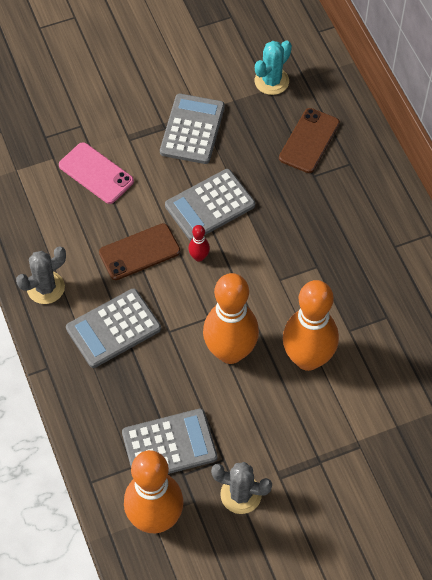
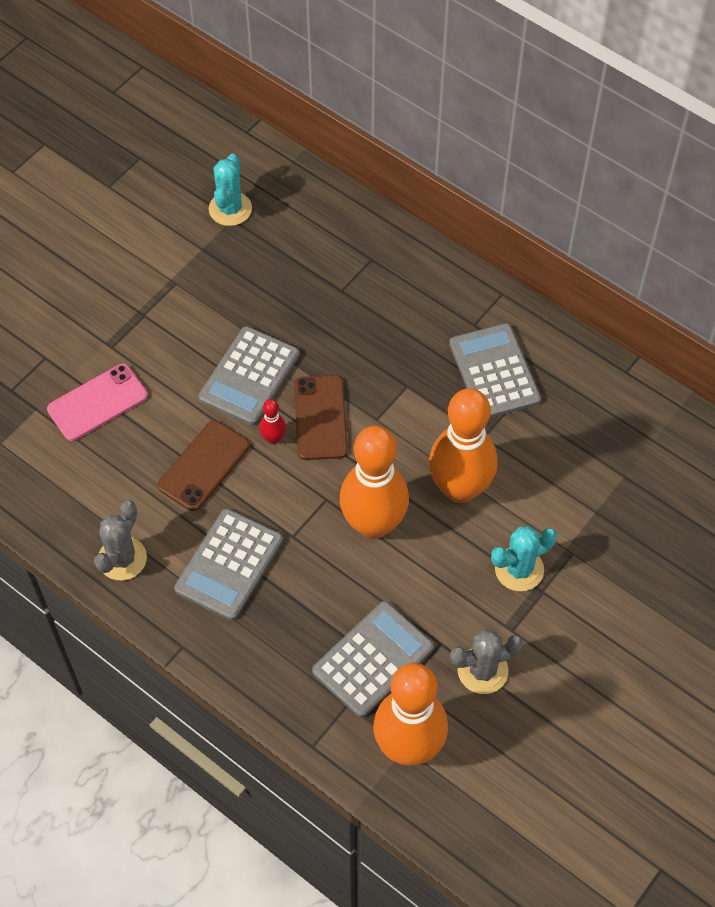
camera: 30 degrees left, 0 degrees up
(96, 173) = (97, 402): pink phone -> pink phone turned 45 degrees counterclockwise
(192, 129) = (176, 302): grey calculator -> grey calculator (494, 372)
(309, 141) = (312, 255): brown phone -> brown phone (320, 418)
(313, 438) = (519, 569): none -> turquoise cactus

